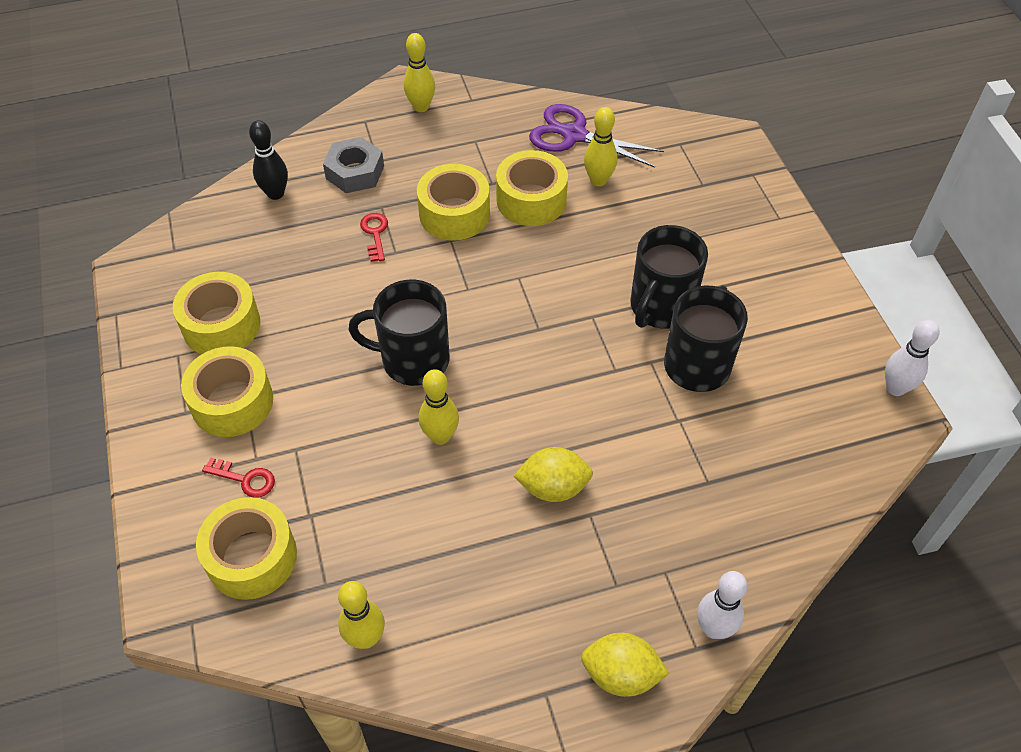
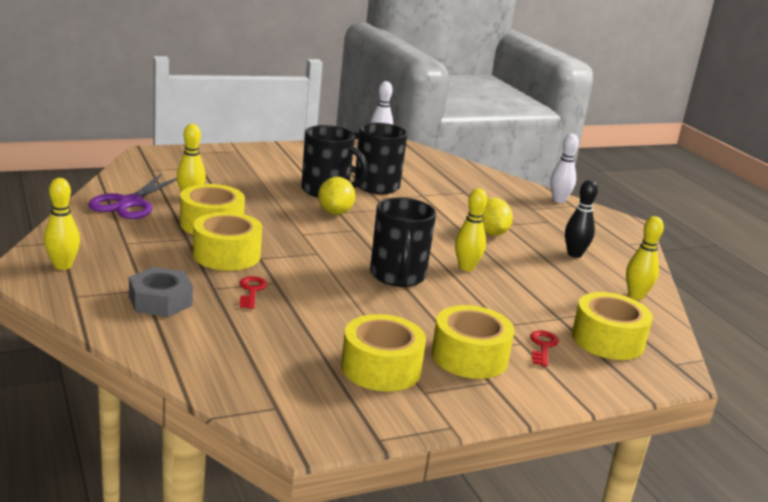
camera: 100 degrees left, 30 degrees down
(275, 194) = (188, 345): black bowling pin -> black bowling pin (574, 254)
(375, 234) = (251, 291): red key -> red key turned 105 degrees clockwise
(621, 674) = (602, 224): yellow lemon -> yellow lemon (335, 212)

